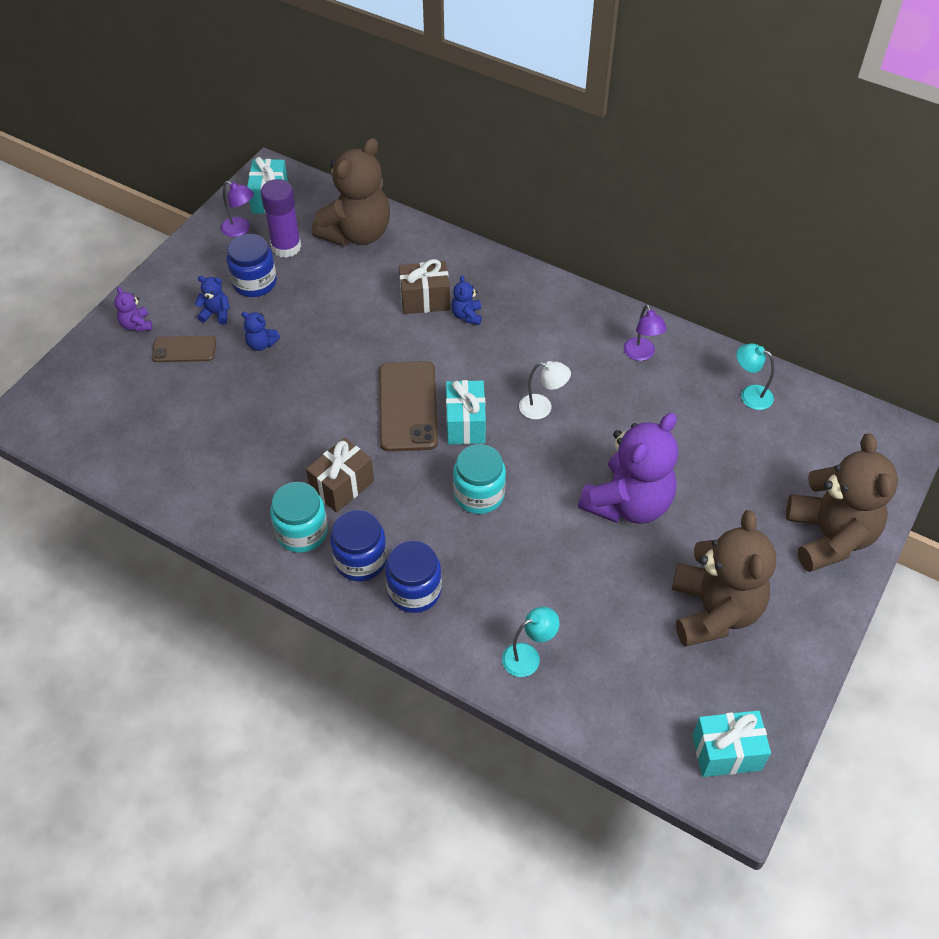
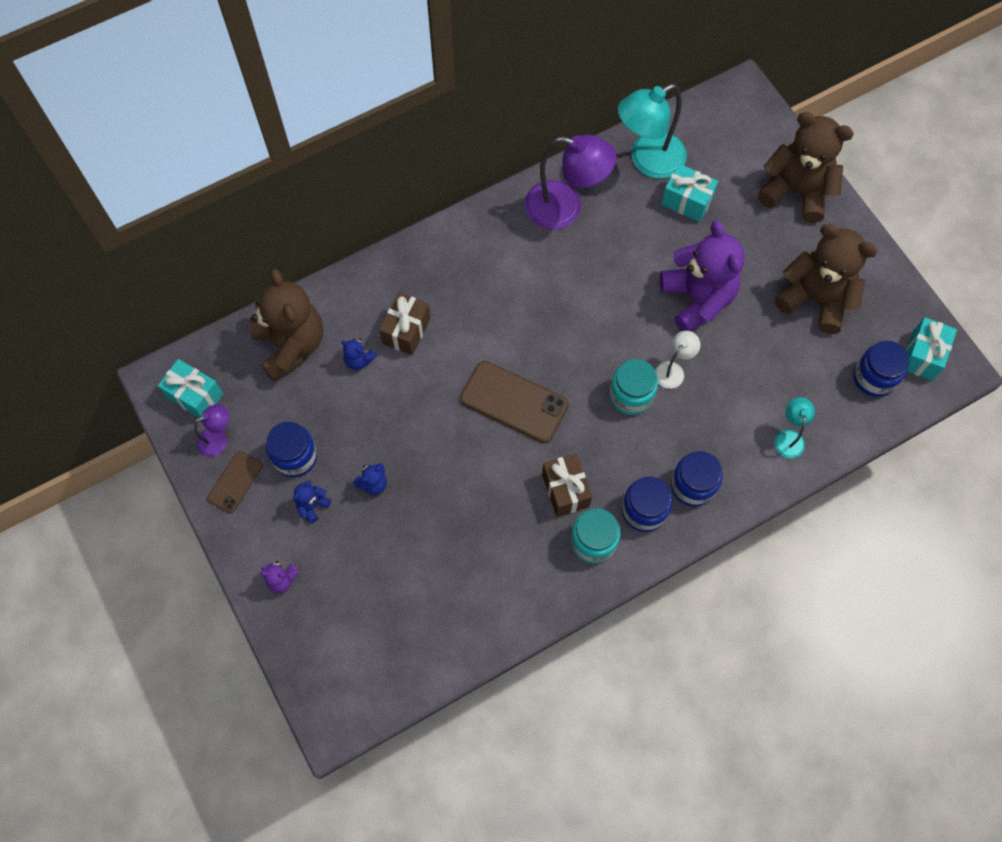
camera: 60 degrees left, 15 degrees up
(184, 349) = (338, 550): brown phone -> brown phone (235, 482)
(286, 247) = (267, 410): purple glue stick -> none
(465, 424) = (557, 369): turquoise gift -> turquoise gift (686, 201)
(467, 316) = (445, 308): blue teddy bear -> blue teddy bear (359, 360)
(542, 408) = (575, 306): white lamp -> white lamp (673, 370)
(641, 354) = (565, 208): purple lamp -> purple lamp, size x2.01
(661, 712) = (874, 377): none -> blue jar
(750, 394) = (647, 161): turquoise lamp -> turquoise lamp, size x2.01

